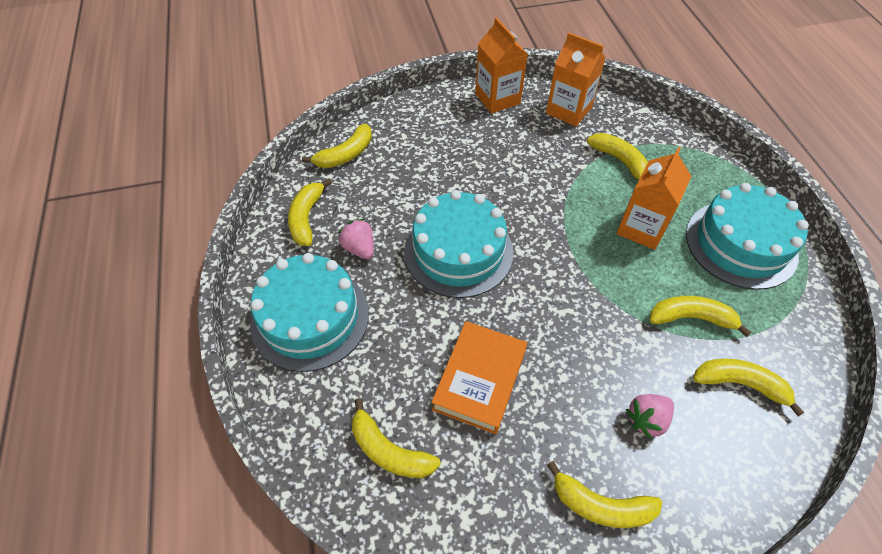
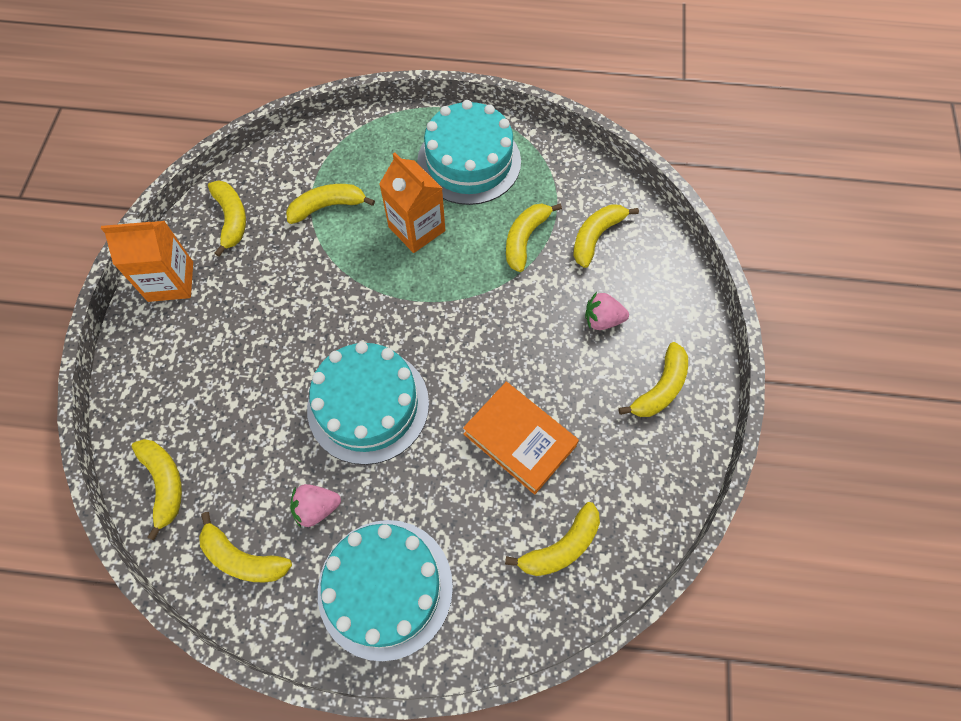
camera: 70 degrees left, 10 degrees up
(568, 110) = (231, 219): orange carton -> yellow banana
(647, 419) = (602, 320): pink strawberry -> pink strawberry turned 105 degrees clockwise

